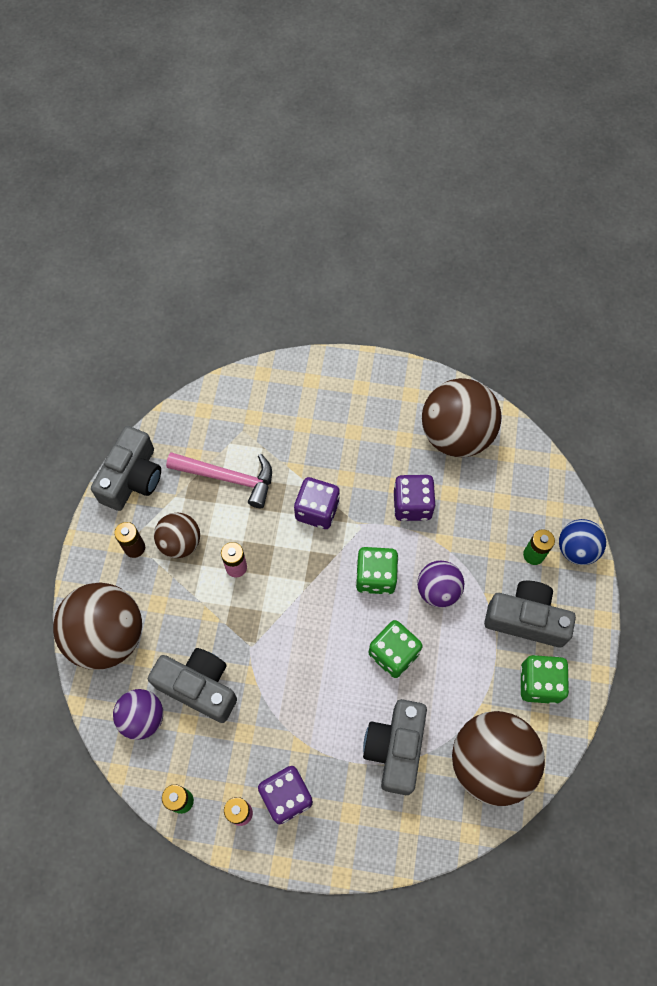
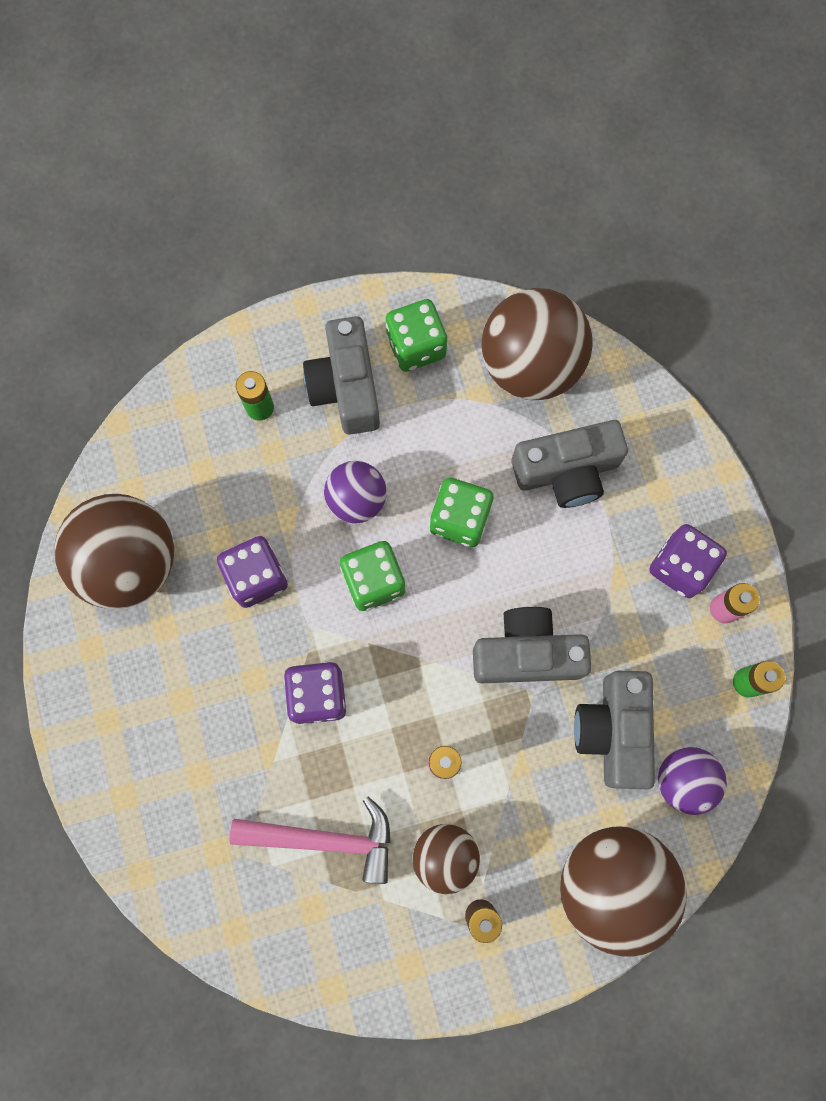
camera: 115 degrees left, 10 degrees up
(132, 478) = (384, 977): grey camera -> grey camera (526, 653)
(228, 478) = (324, 839): pink hammer -> pink hammer turned 105 degrees clockwise
(576, 549) = (230, 361): blue ball -> none

